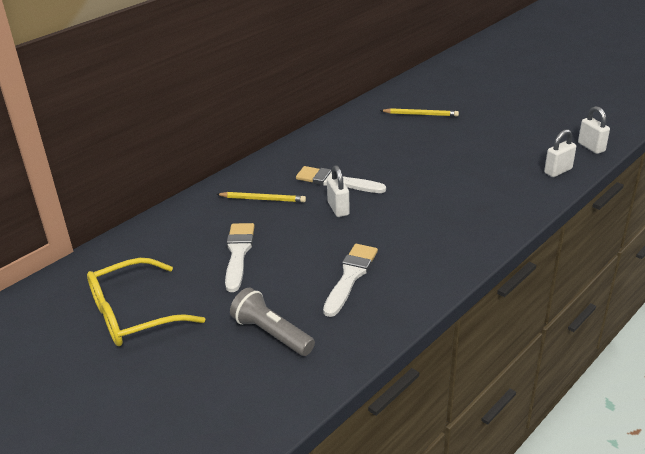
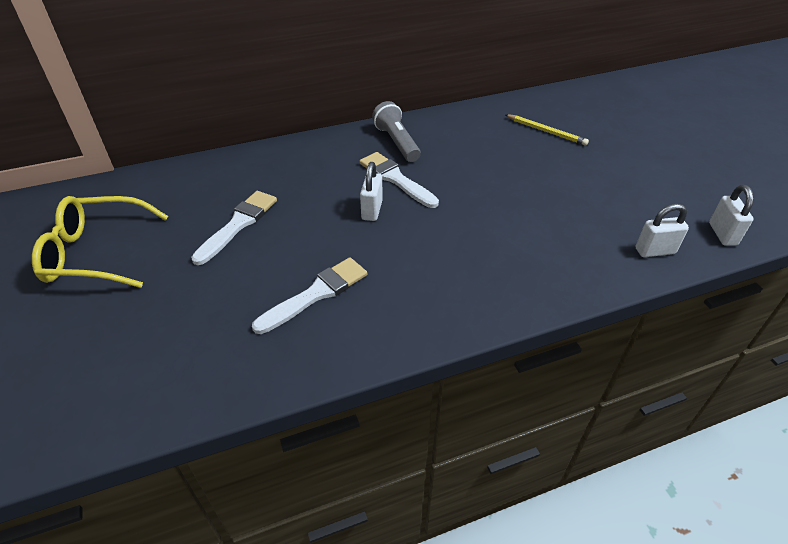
camera: 25 degrees right, 10 degrees up
(262, 199) = (311, 174): yellow pencil -> none
(272, 333) = (186, 328): grey flashlight -> grey flashlight (397, 142)

